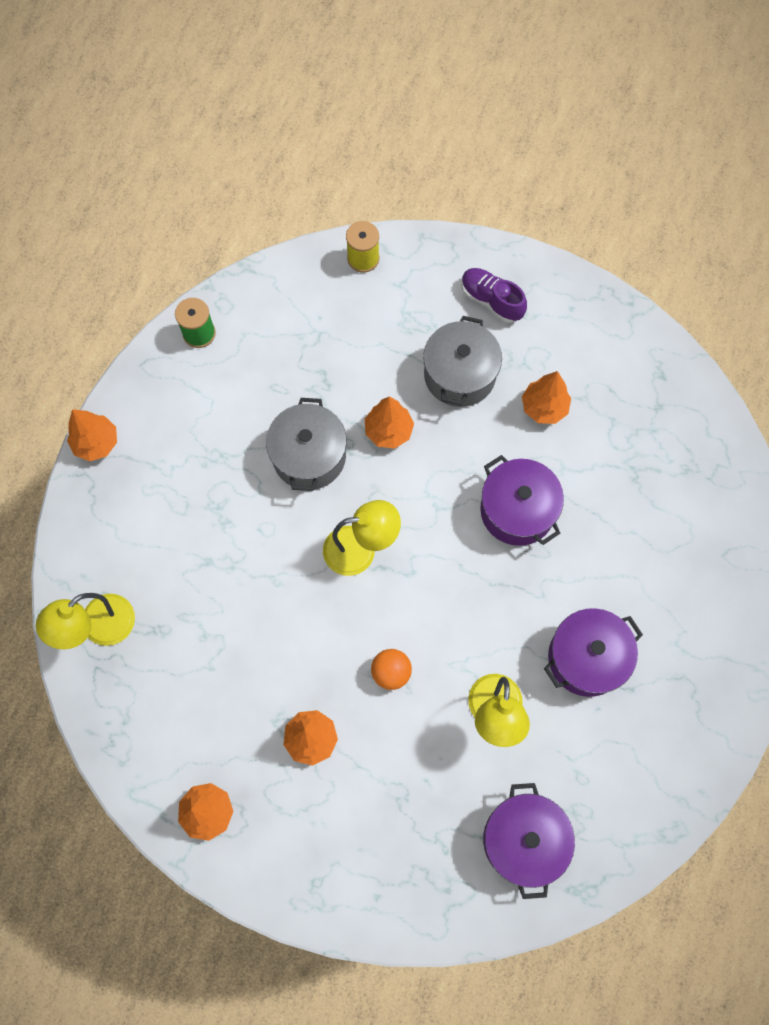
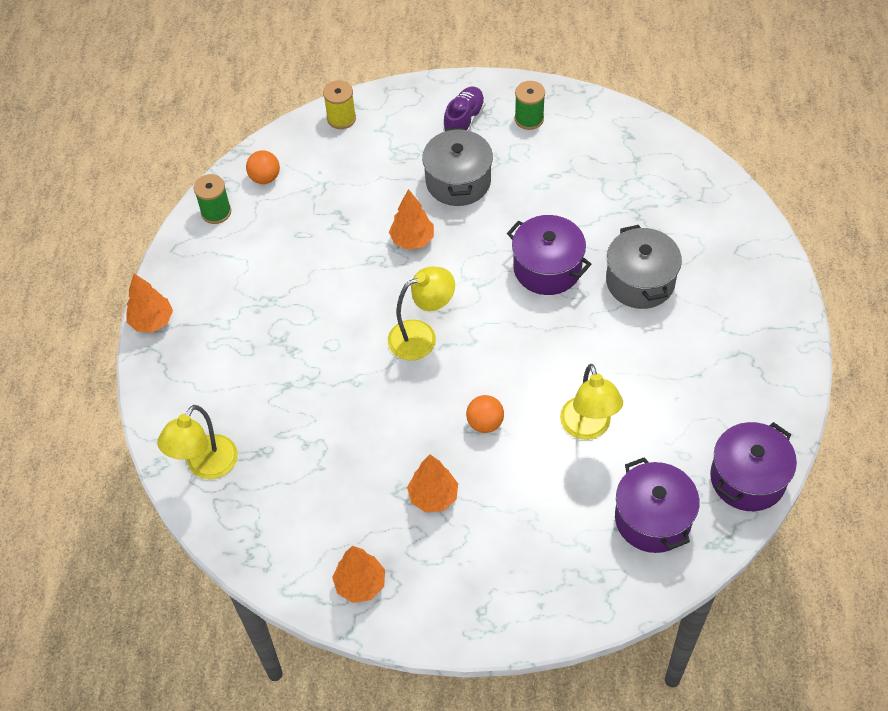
camera: 15 degrees left, 15 degrees down
(261, 307) = (265, 178): none -> orange ball
(309, 456) = (349, 278): grey pot -> grey pot (640, 281)
(491, 300) = (464, 120): purple shoe -> purple shoe turned 90 degrees clockwise
(544, 407) = (540, 186): orange tree -> none
(561, 320) = (529, 119): none -> green spool
(586, 658) = (651, 362): purple pot -> purple pot (747, 478)

